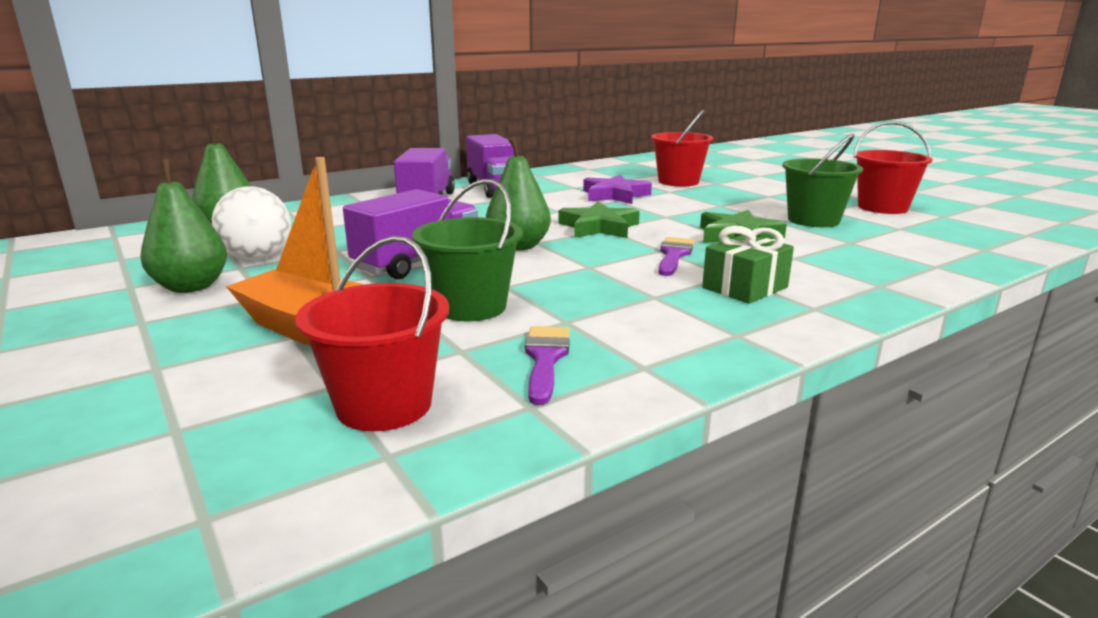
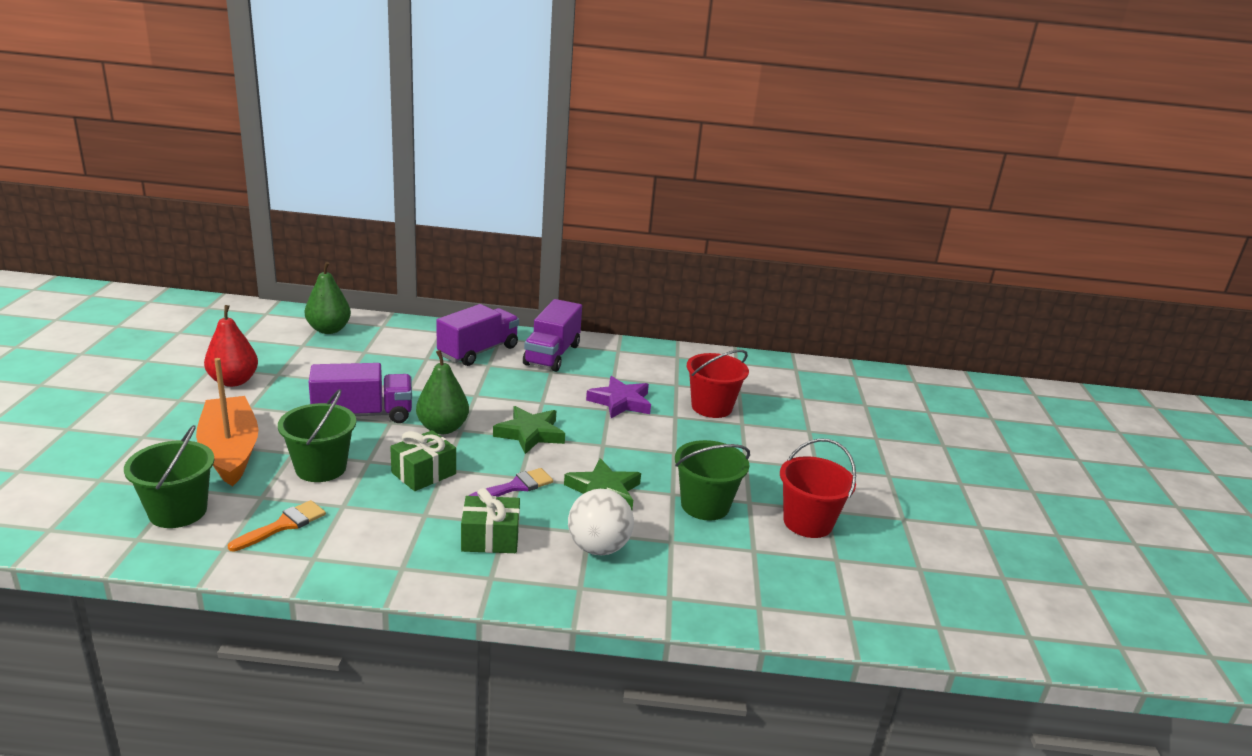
camera: 35 degrees right, 5 degrees up
(191, 287) = (233, 381): green pear -> red pear
(258, 257) = (297, 369): white ball -> white ball (598, 547)
(384, 405) = (178, 511): red bucket -> green bucket
(545, 358) = (283, 525): purple brush -> orange brush
(580, 275) = (424, 473): none -> green gift

